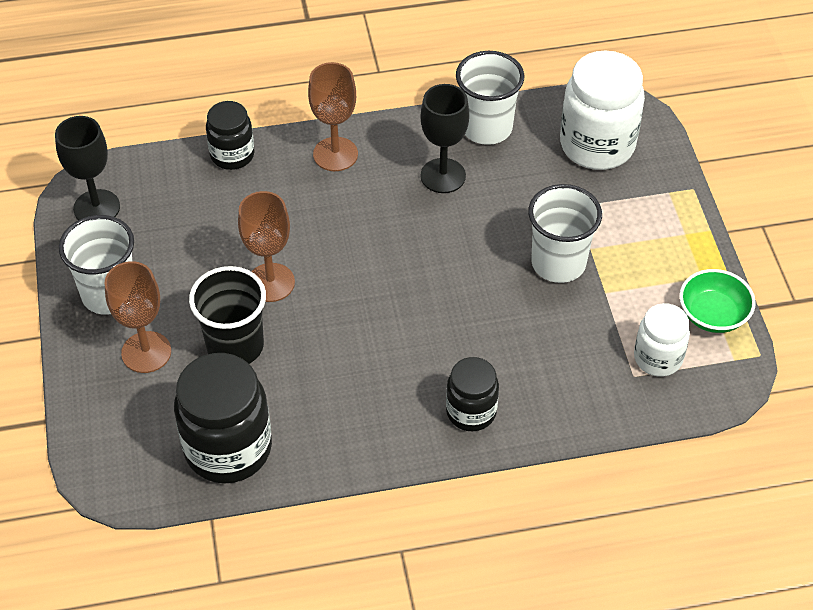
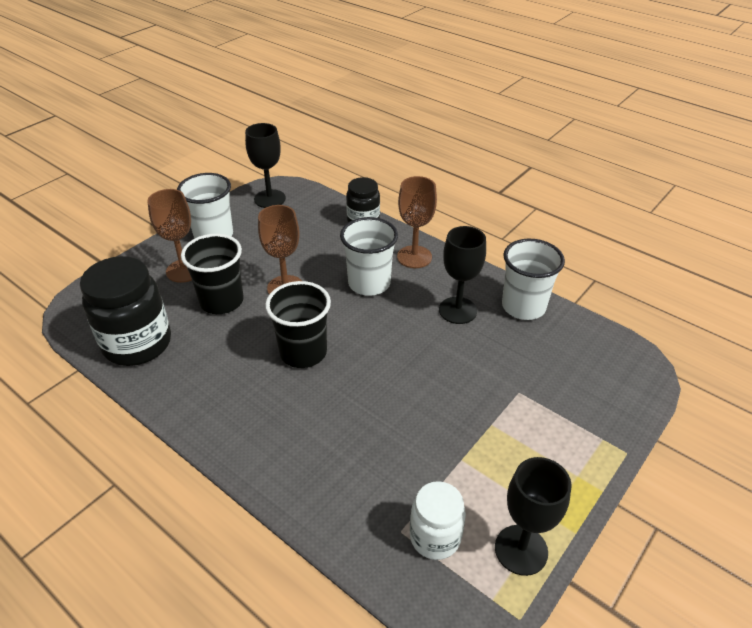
camera: 50 degrees right, 10 degrees down
(379, 322) = (303, 352): none -> black cup
(471, 412) = (270, 447): black jar -> none
(558, 263) = (456, 414): white cup -> white cup (369, 283)
(597, 145) = (587, 370): white jar -> none
(713, 315) = (521, 550): green bowl -> black goblet

